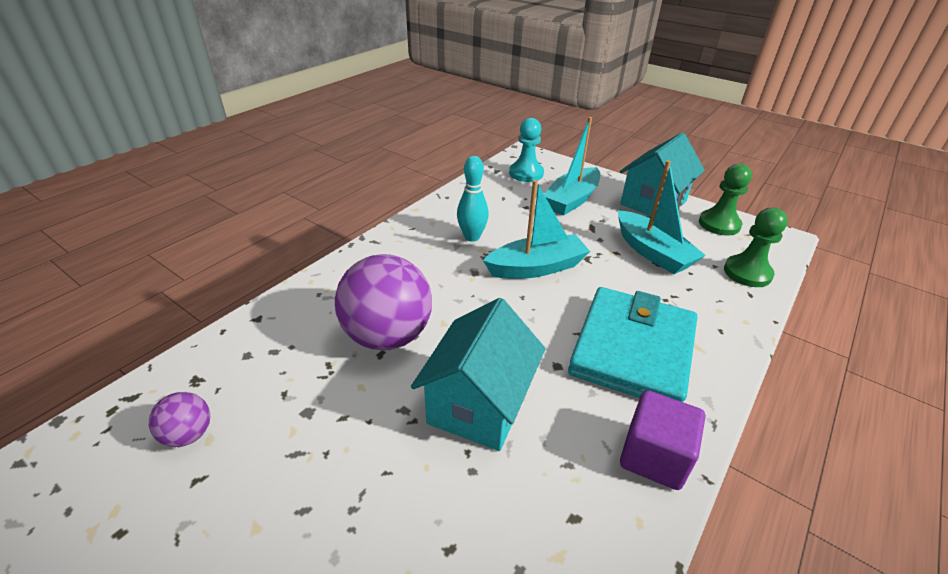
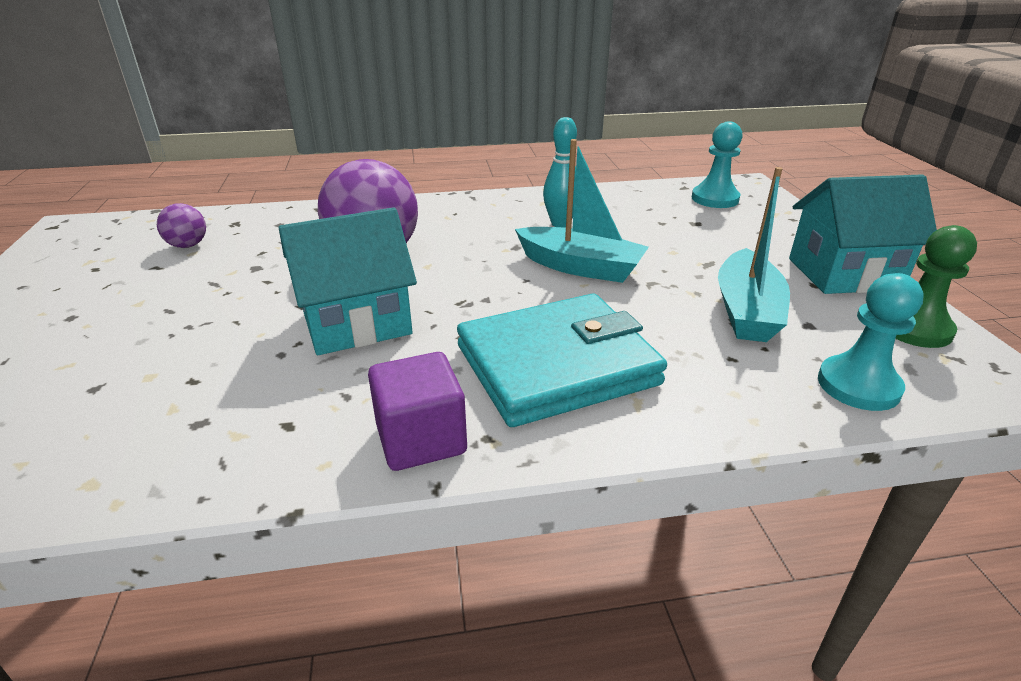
camera: 45 degrees right, 5 degrees down
(572, 200) = (729, 235): turquoise boat -> none
(747, 273) = (858, 385): green pawn -> turquoise pawn

